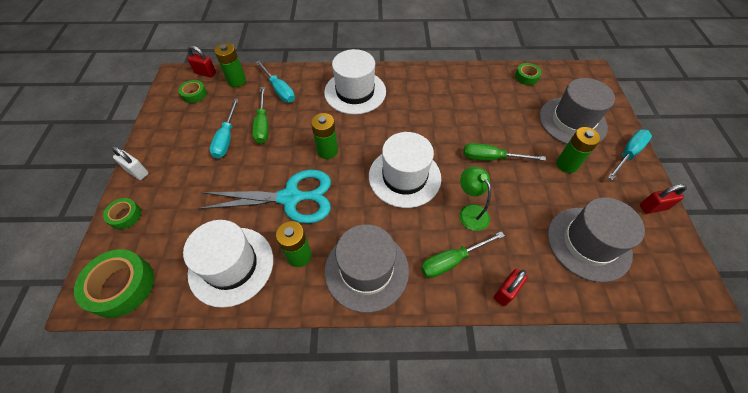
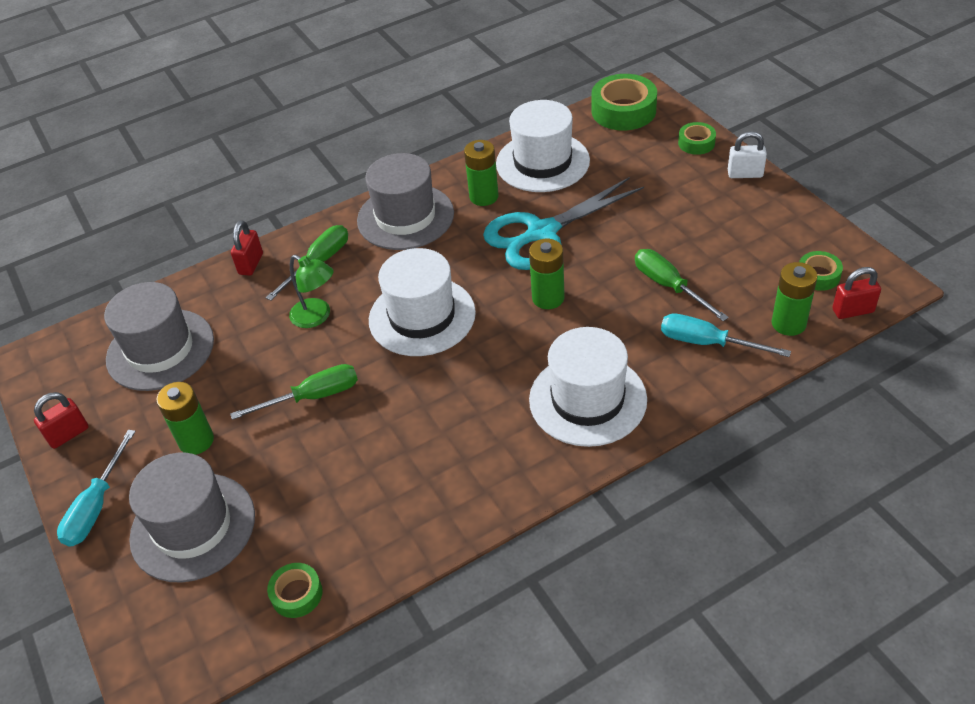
camera: 155 degrees right, 10 degrees down
(226, 138) = (694, 249): turquoise screwdriver -> none

